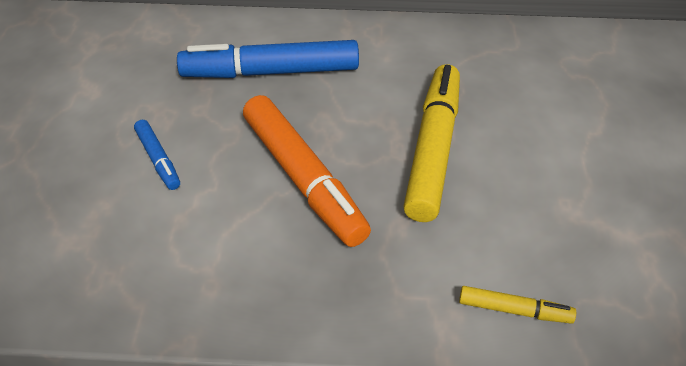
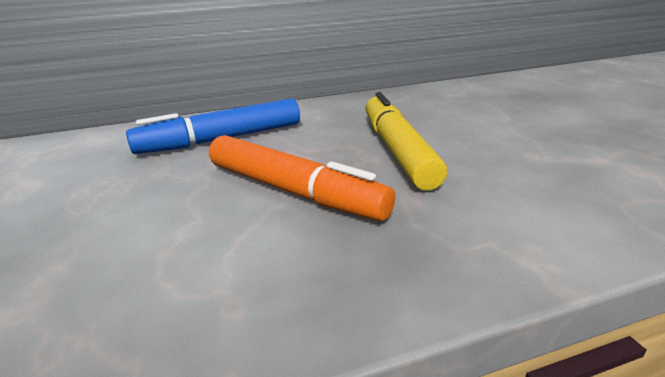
camera: 20 degrees left, 20 degrees down
(158, 159) = (123, 213): blue marker -> none
(514, 310) = (579, 227): yellow marker -> none

